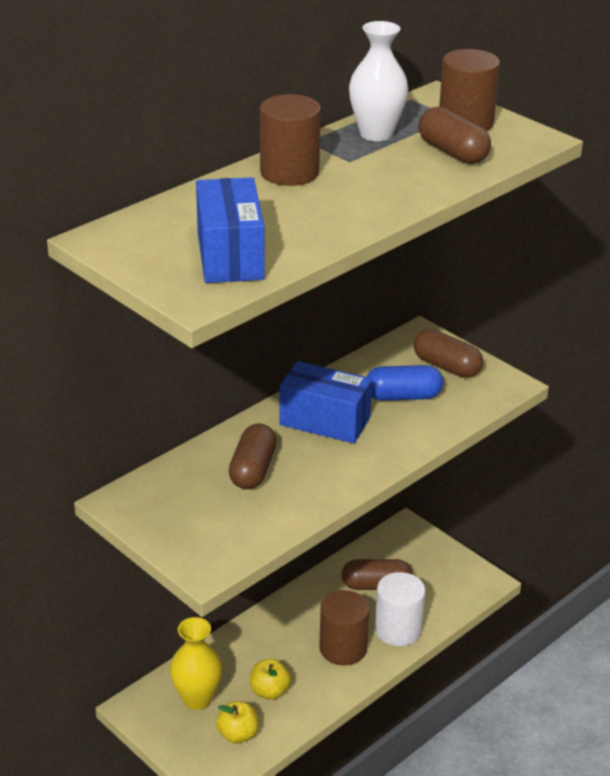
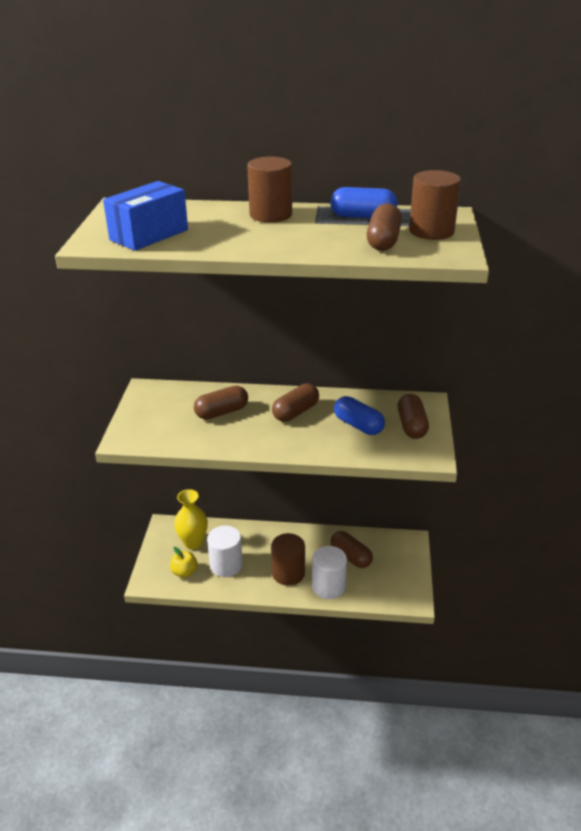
camera: 50 degrees right, 0 degrees up
(269, 691) = (226, 565): yellow apple -> white cylinder
(324, 421) = (296, 412): blue box -> brown capsule
(376, 134) = (363, 216): white vase -> blue capsule

